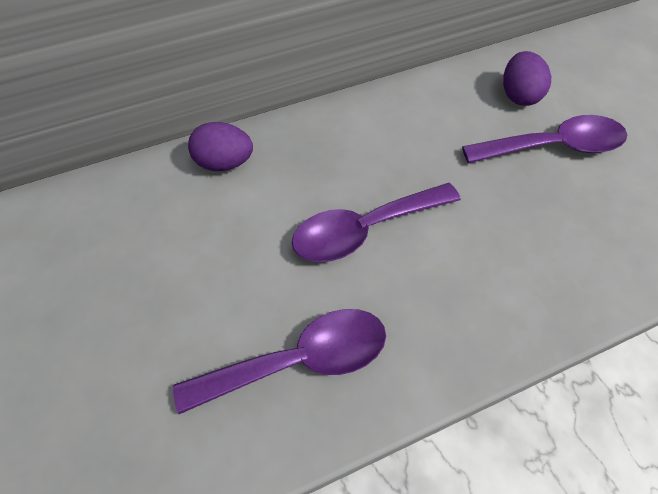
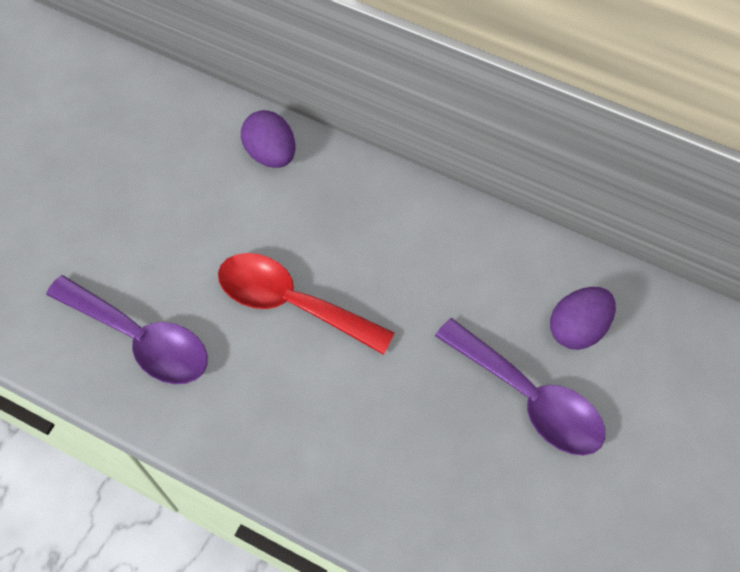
camera: 50 degrees right, 5 degrees up
(365, 229) = (292, 303): purple spoon -> red spoon

